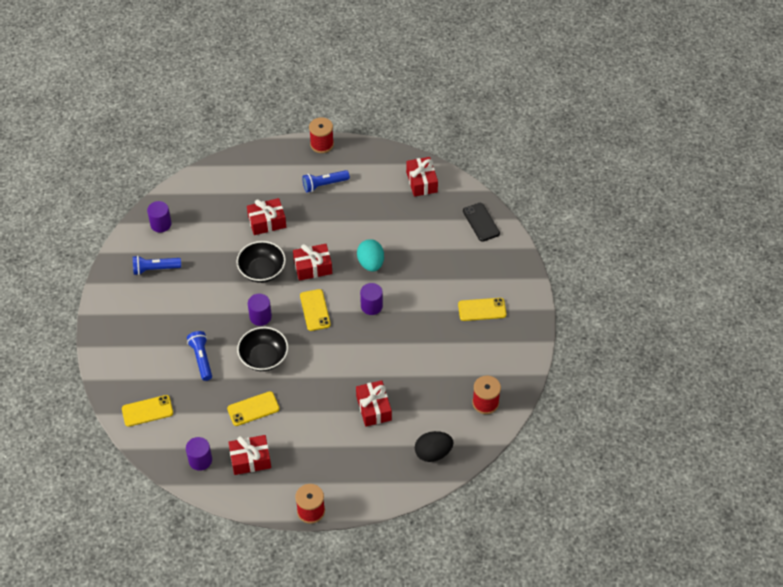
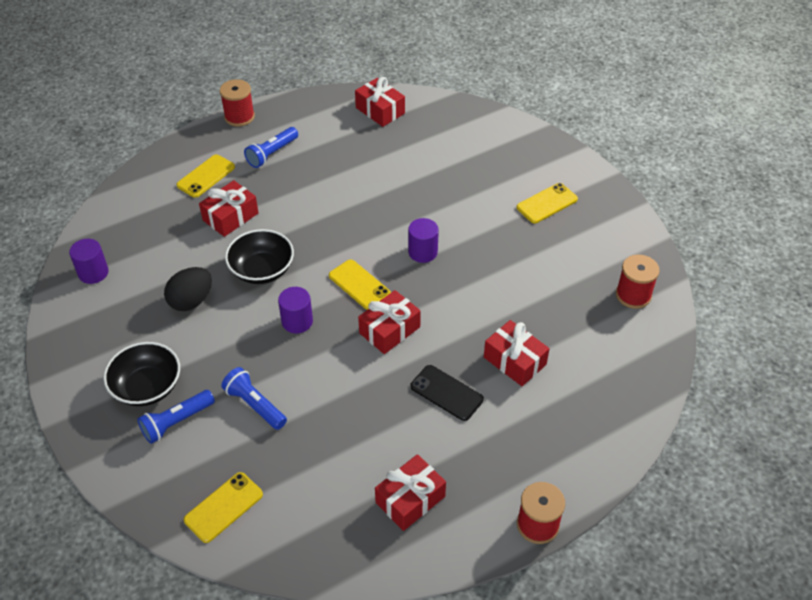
camera: 30 degrees left, 5 degrees down
(155, 269) = (119, 326): blue flashlight -> blue flashlight (177, 422)
(200, 460) = (343, 535): purple cylinder -> none
(253, 409) = (367, 433): yellow phone -> yellow phone (206, 176)
(264, 357) = (336, 366): black bowl -> black bowl (147, 387)
(313, 267) = (322, 241): red gift -> red gift (389, 330)
(371, 263) = (387, 209): turquoise egg -> none
(433, 453) = (624, 378): black egg -> black egg (191, 301)
(481, 222) = (474, 123): black phone -> black phone (446, 393)

